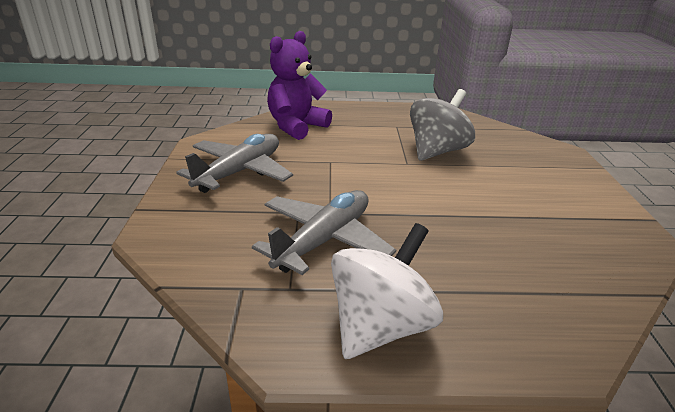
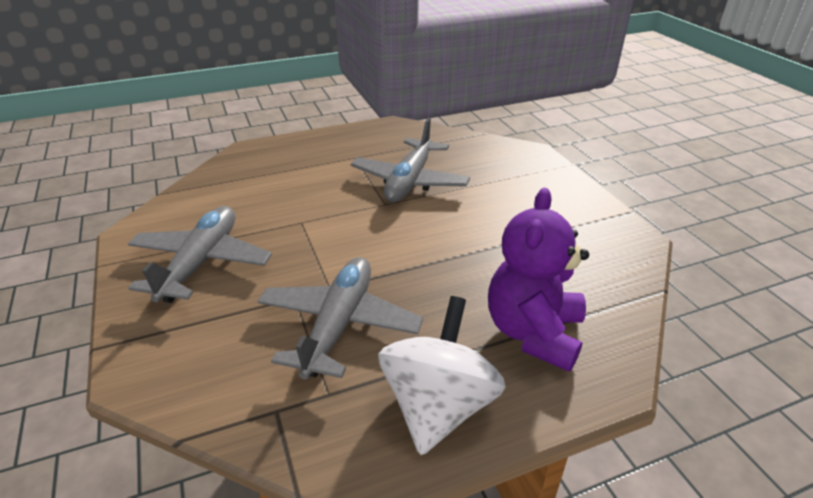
camera: 20 degrees left, 5 degrees up
(296, 126) = (240, 183): purple teddy bear -> purple teddy bear (533, 333)
(437, 151) = (410, 181): grey spinning top -> grey plane

